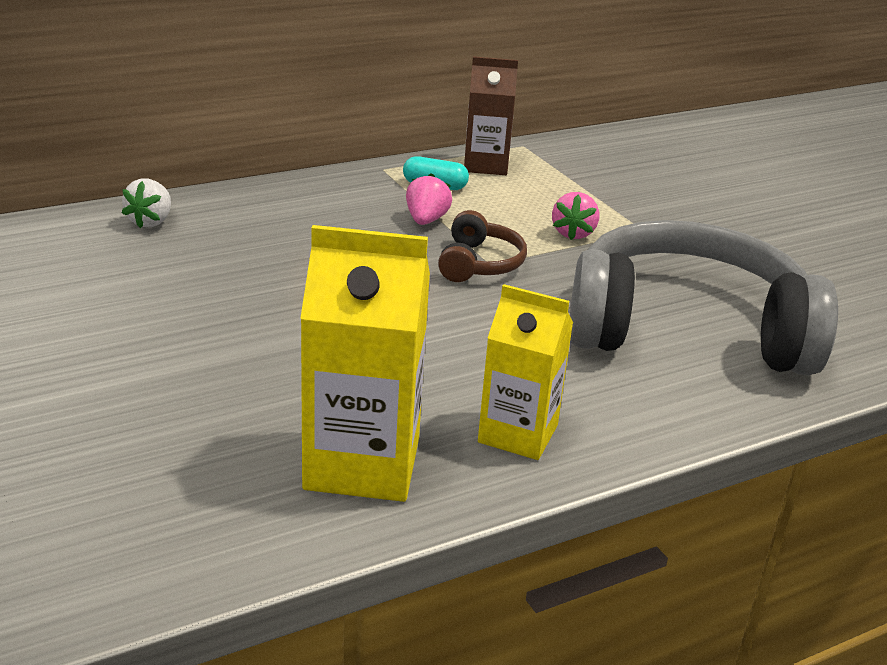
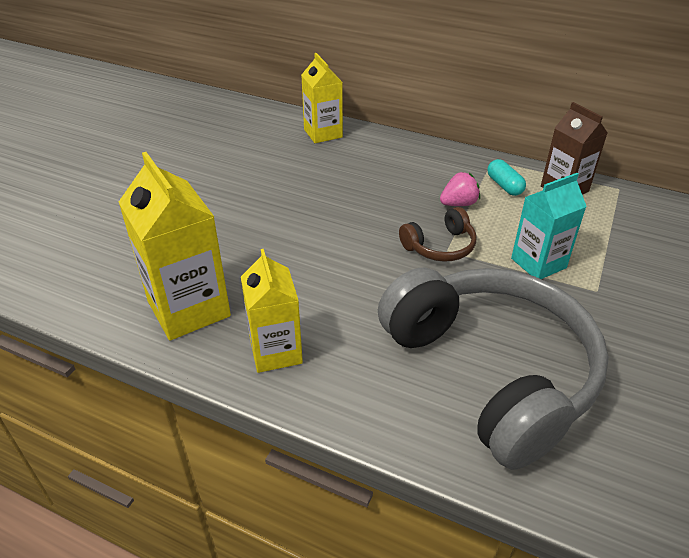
camera: 55 degrees right, 10 degrees up
(151, 221) = (323, 133): white strawberry -> yellow carton
(573, 233) = (538, 263): pink strawberry -> turquoise carton

